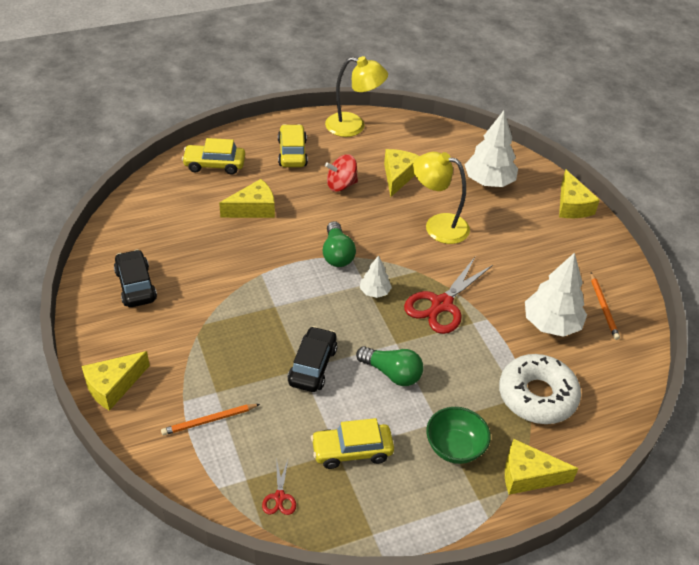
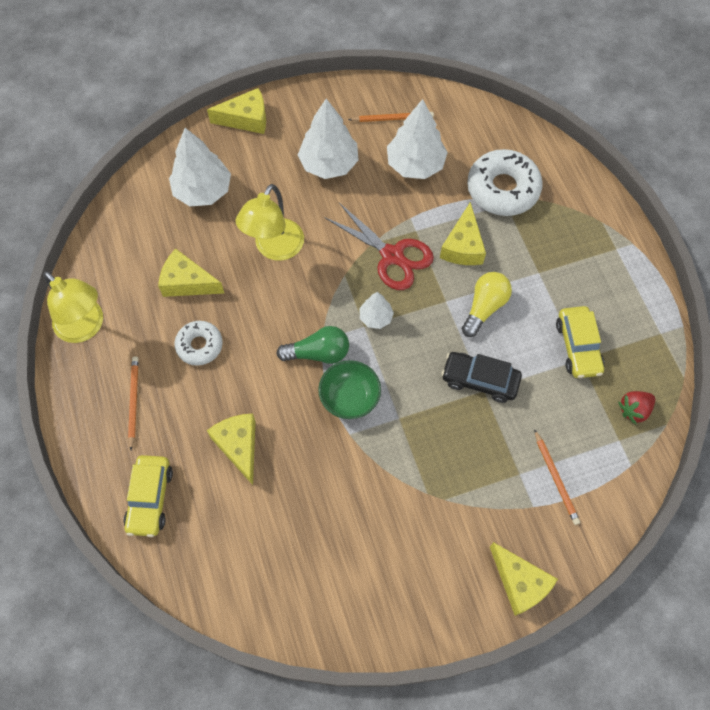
camera: 85 degrees left, 20 degrees up
(136, 285) = (370, 577): black car -> none
(279, 497) = (634, 410): red scissors -> red strawberry
(292, 153) = (133, 401): yellow car -> orange pencil
(341, 185) = (199, 345): red spinning top -> white donut
(353, 126) = (85, 327): yellow lamp -> yellow lamp turned 120 degrees clockwise
(392, 373) = (484, 307): green light bulb -> yellow light bulb
(455, 447) = (565, 261): green bowl -> green bowl (349, 398)
(528, 475) = (588, 208): yellow cheese -> yellow cheese (463, 246)
(536, 260) = (329, 164): none -> white tree

